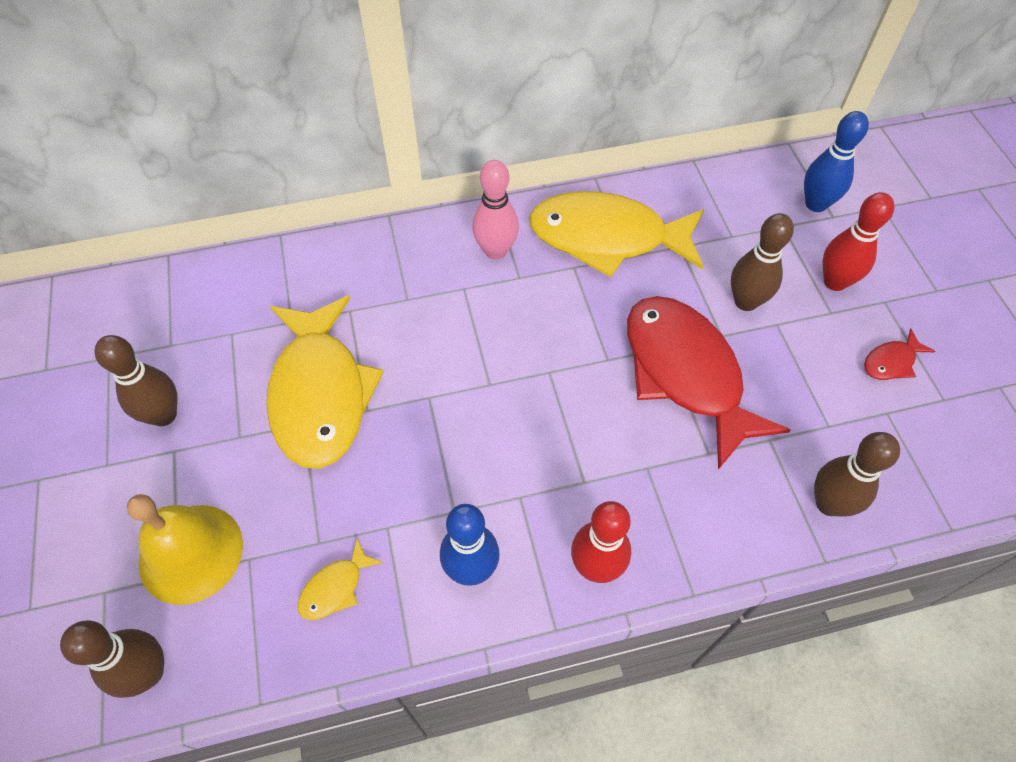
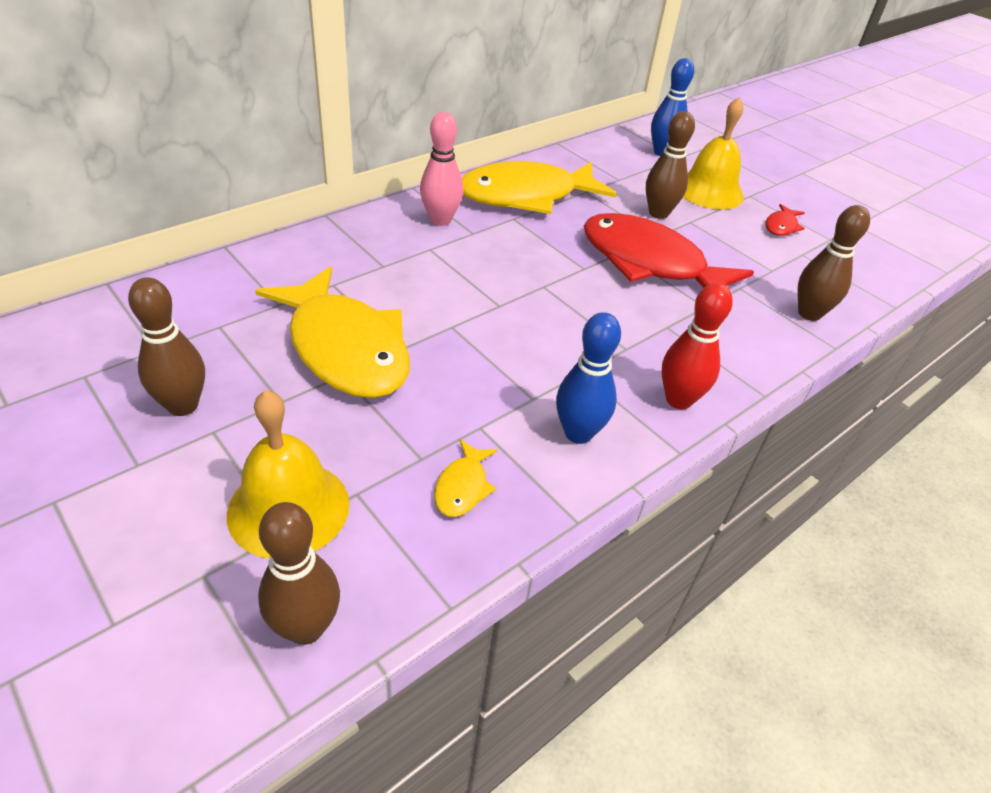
camera: 30 degrees left, 15 degrees down
(835, 282) = (709, 191): red bowling pin -> yellow bell

